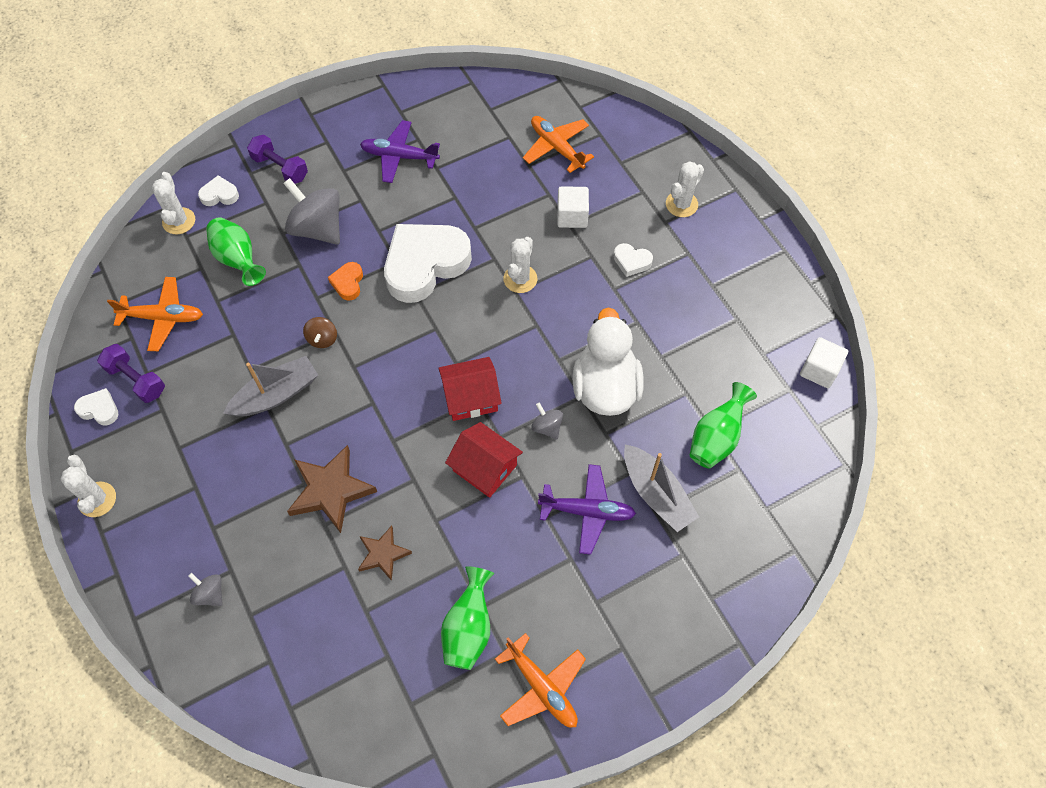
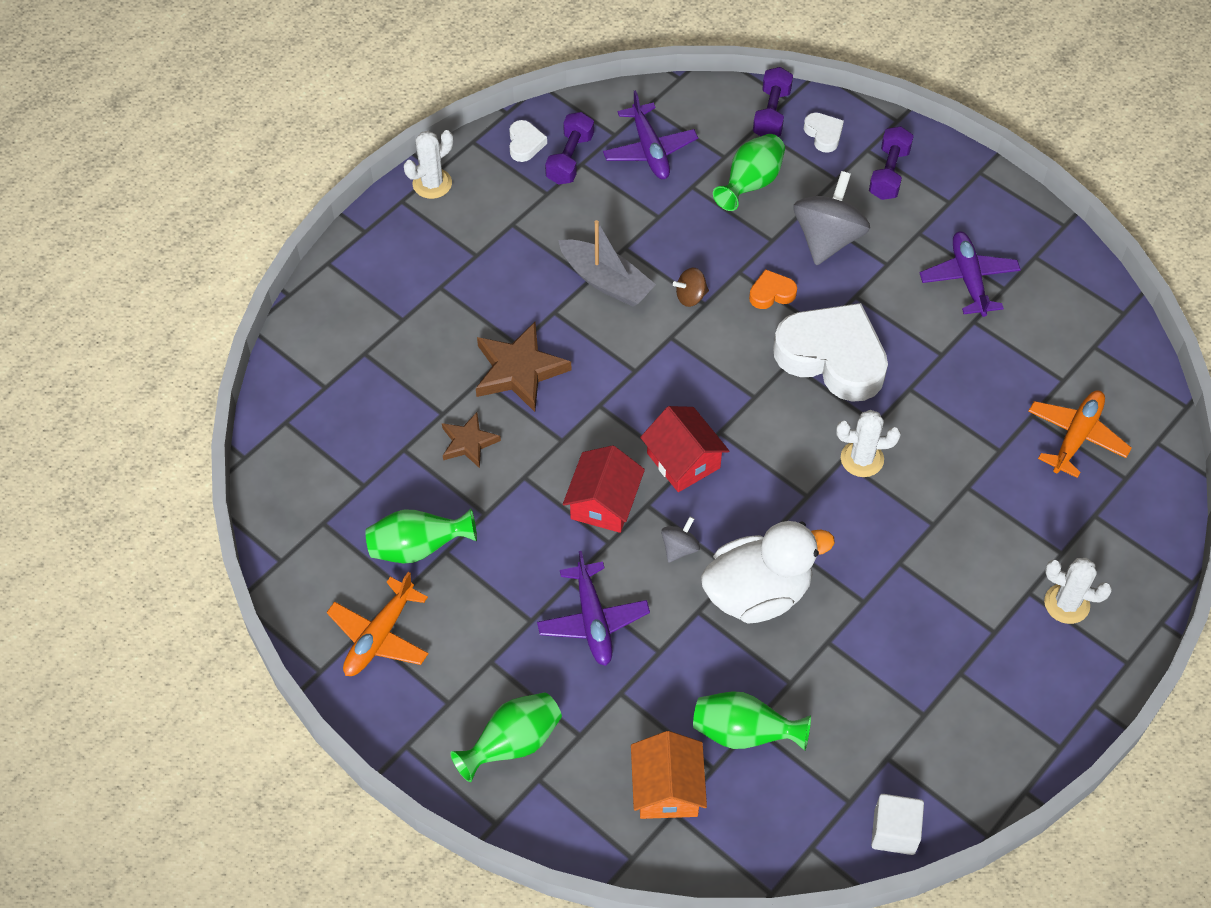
camera: 70 degrees right, 5 degrees down
(163, 318) = (649, 150): orange plane -> purple plane
(179, 221) = (771, 114): white cactus -> purple dumbbell
(210, 594) = (373, 312): grey spinning top -> none
(572, 216) = (981, 485): white cube -> none
(631, 261) = (948, 571): white heart -> none
(656, 494) = (643, 687): grey boat -> none
(675, 608) = (513, 744): none -> green vase
(745, 506) = (667, 788): none -> orange house

